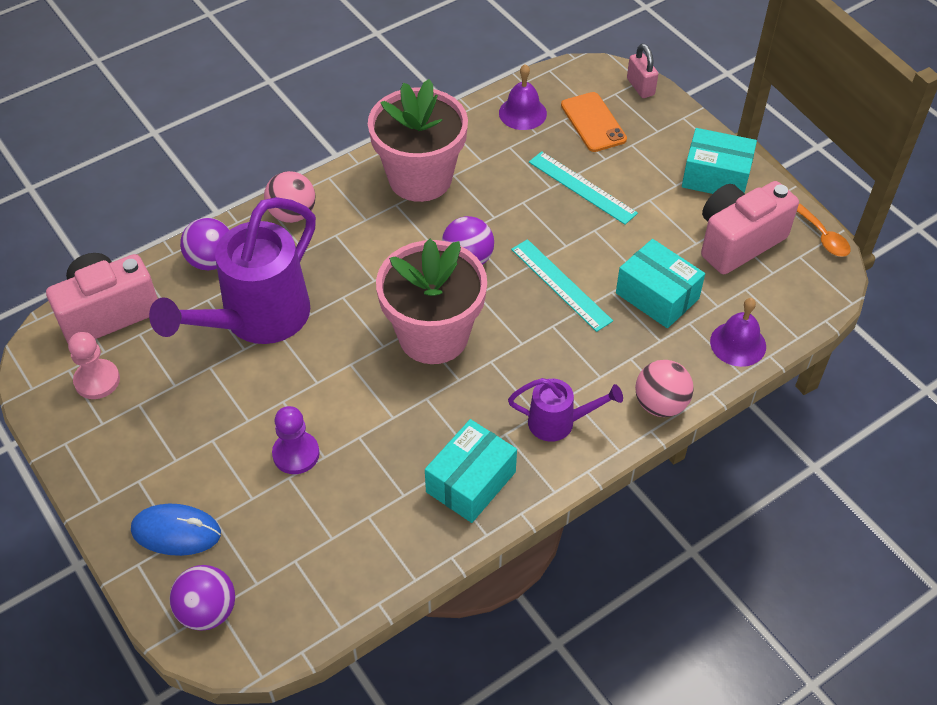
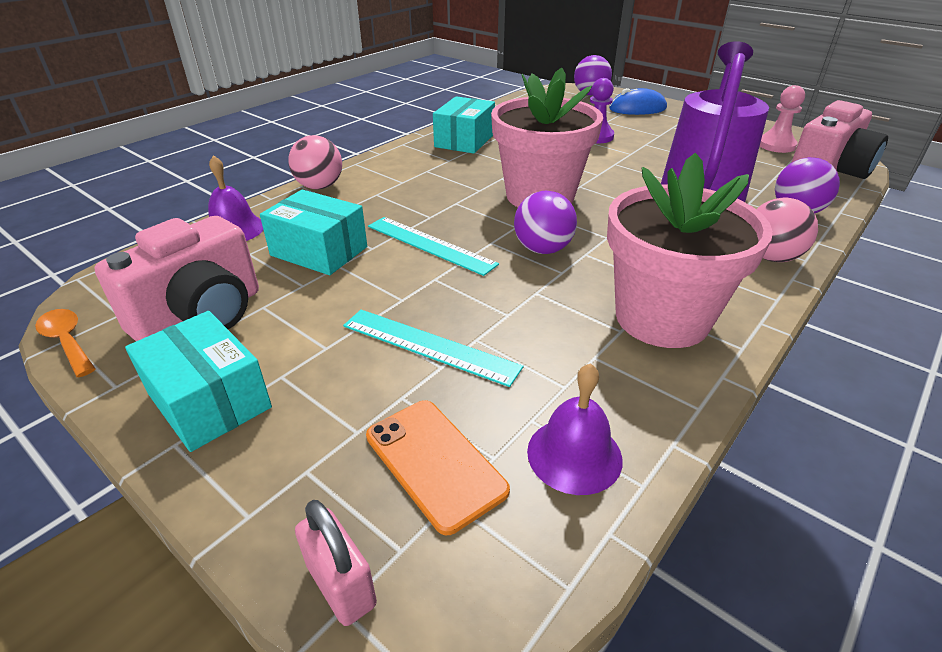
camera: 165 degrees right, 15 degrees down
(558, 422) = (407, 169): purple watering can -> none
(715, 177) = (209, 400): turquoise box -> turquoise box turned 45 degrees clockwise

